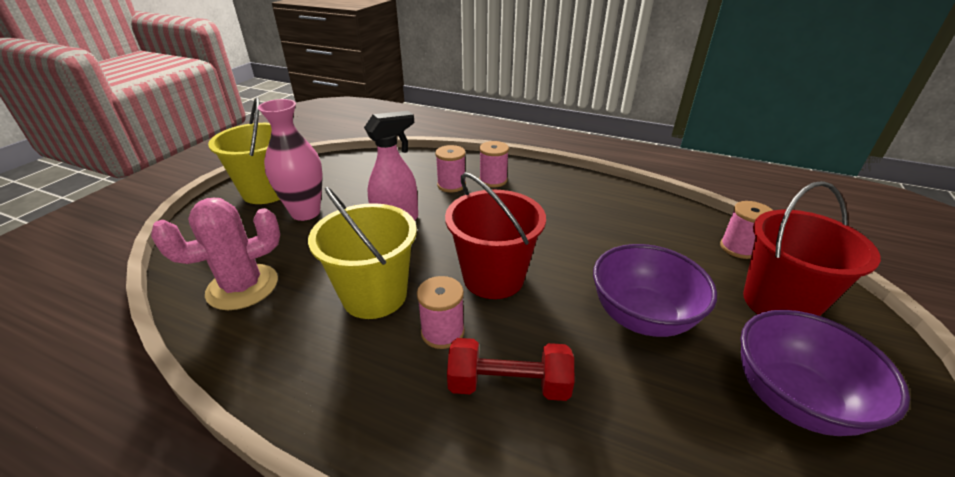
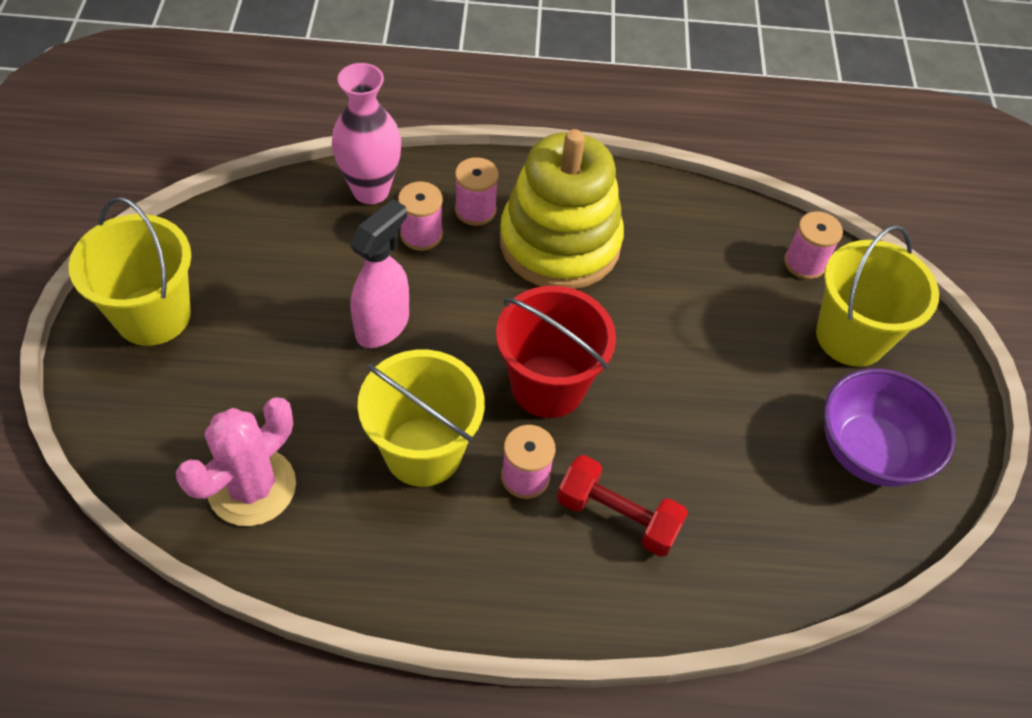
camera: 25 degrees left, 20 degrees up
(305, 212) = (243, 342): pink vase -> pink vase (371, 190)
(508, 385) = (617, 516): red dumbbell -> red dumbbell turned 45 degrees clockwise
(542, 204) = (560, 243): none -> yellow stacking toy
(642, 317) = (722, 395): purple bowl -> none
(778, 303) = (851, 337): red bucket -> yellow bucket

